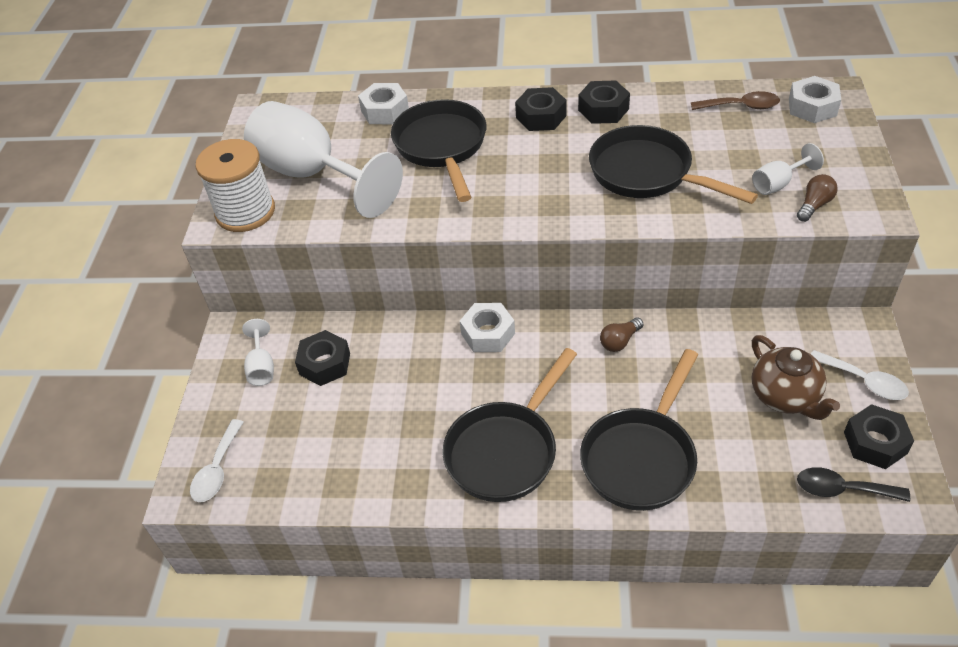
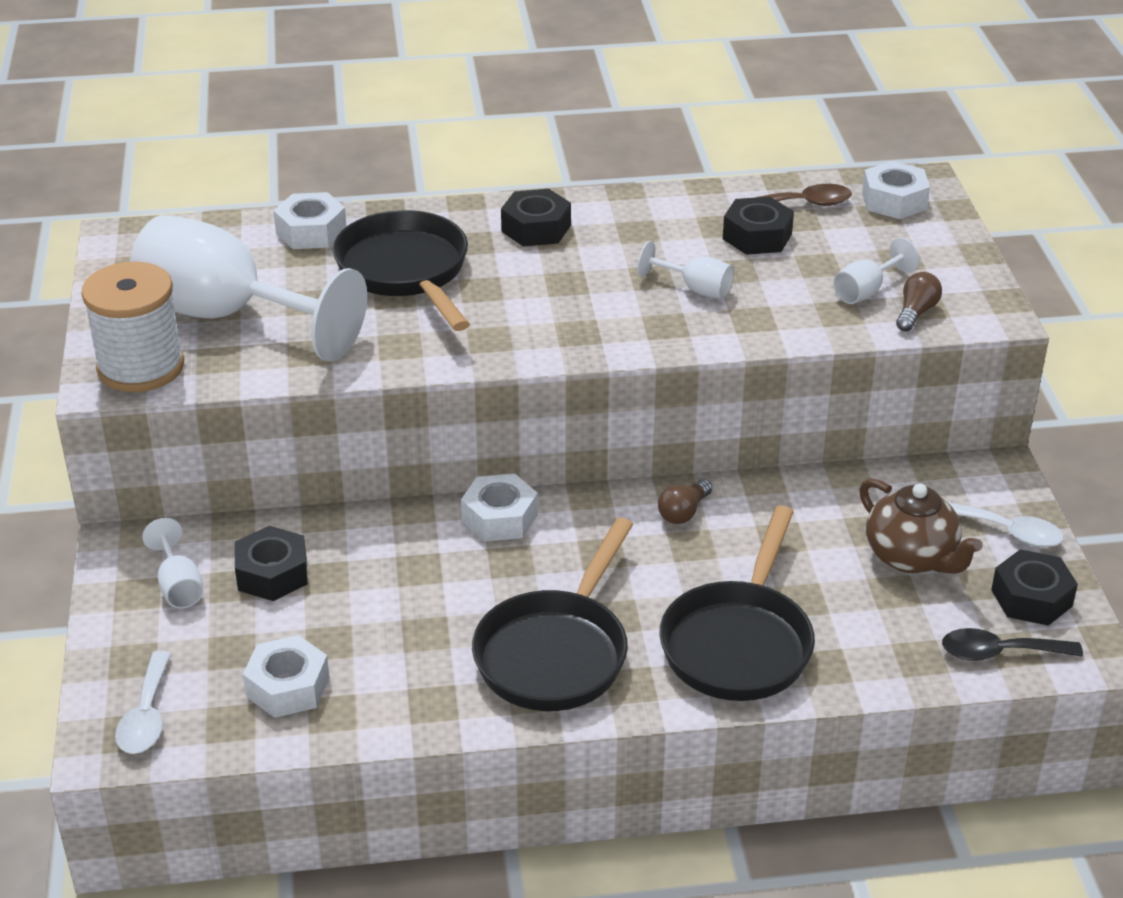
camera: 15 degrees left, 10 degrees down
(315, 457) = (288, 687): none -> white nut
(603, 109) = (620, 216): black nut -> black nut (757, 236)
(647, 174) = (695, 289): black pan -> white goblet

